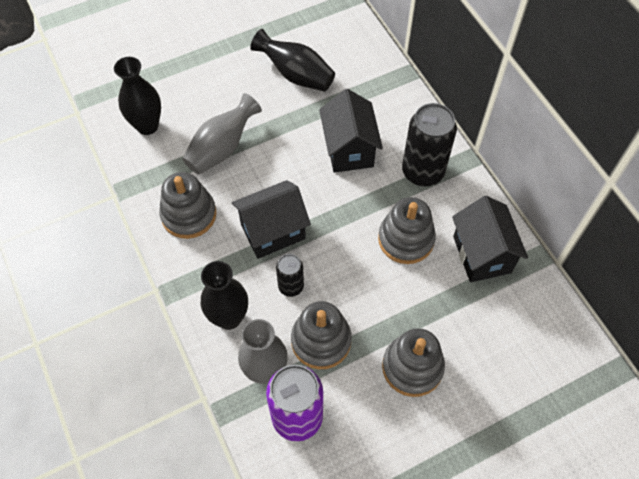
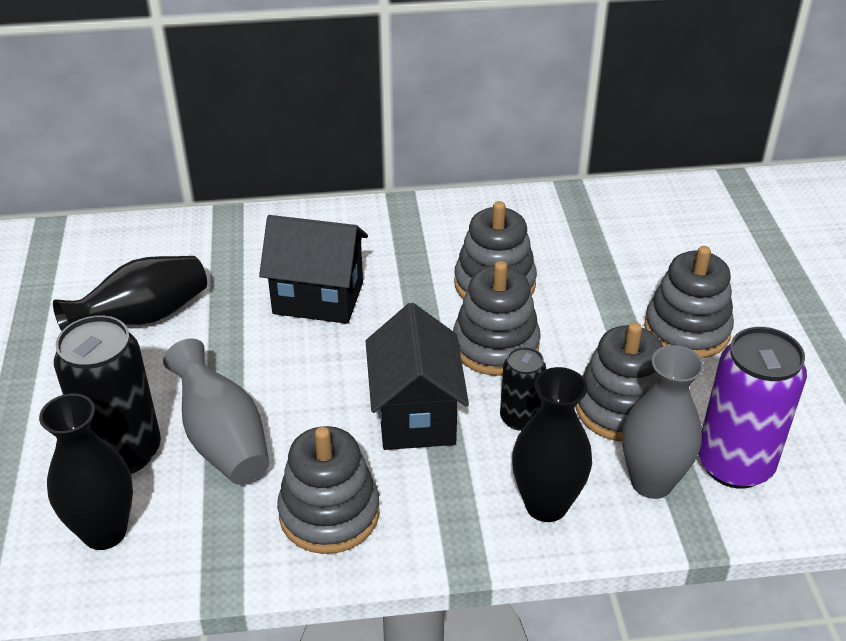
camera: 70 degrees left, 20 degrees down
(348, 256) = (495, 346): none -> grey stacking toy
(422, 172) = (397, 241): black can -> black can (123, 452)
(481, 254) = (547, 227): black house -> none

